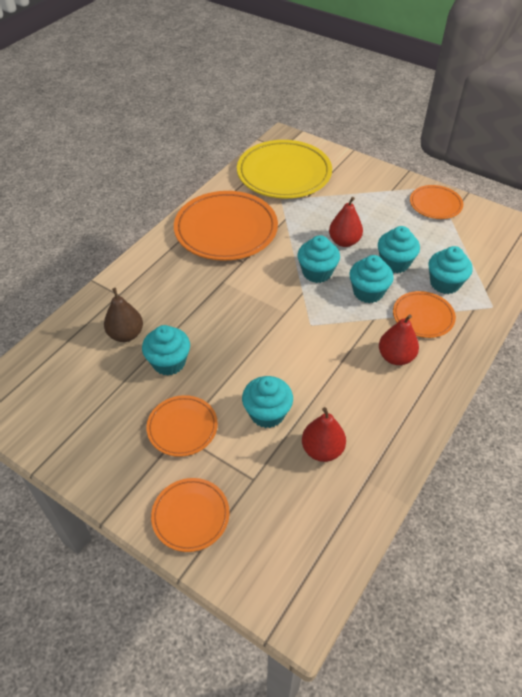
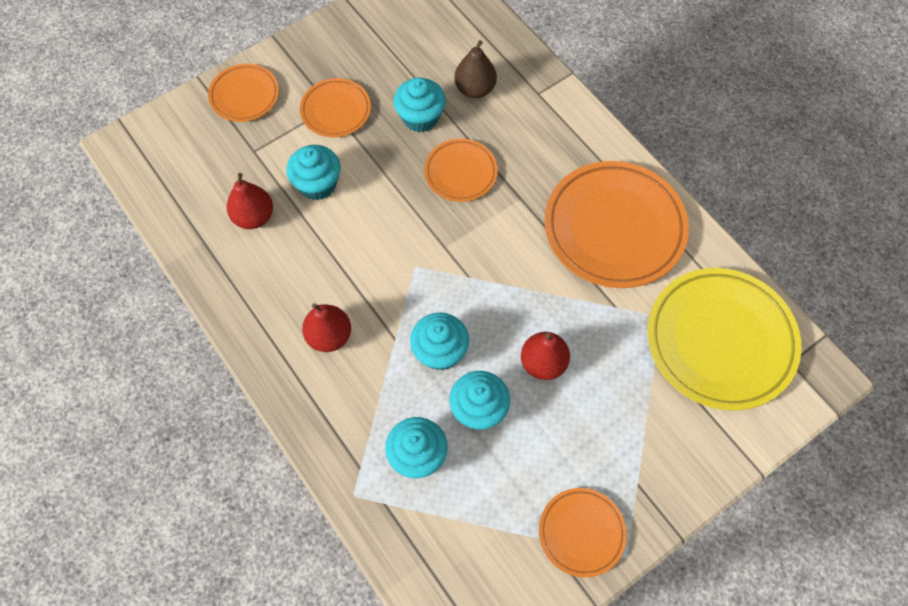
camera: 110 degrees right, 15 degrees up
(317, 272) = (497, 306): turquoise cupcake -> none
(423, 317) = (373, 397): orange plate -> orange plate (460, 172)

